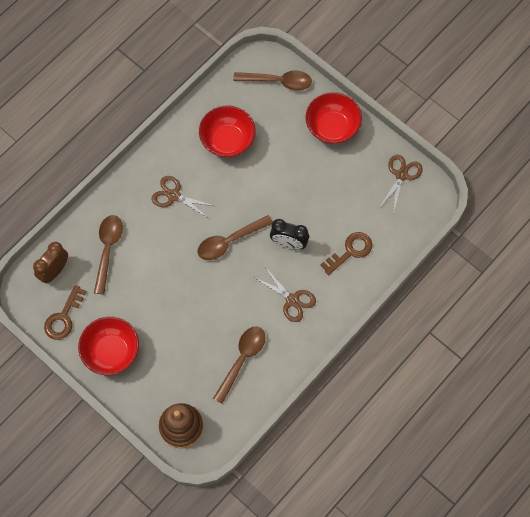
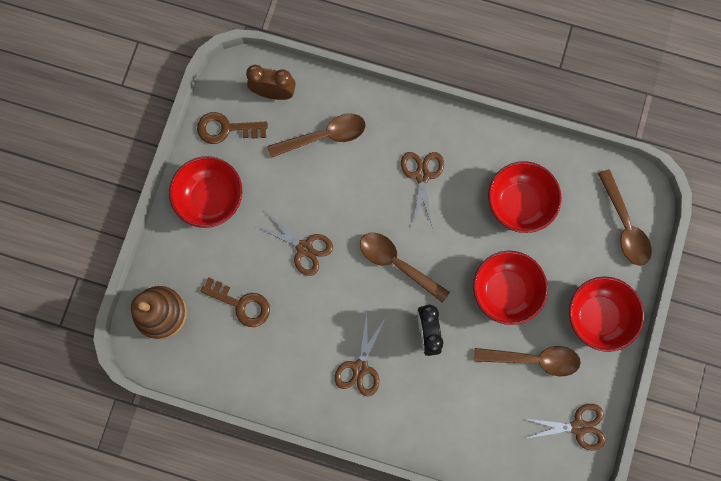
camera: 65 degrees right, 10 degrees up
(185, 301) = (304, 248): none -> brown scissors
(242, 359) = (265, 343): brown spoon -> brown spoon (533, 359)
(285, 178) = (505, 290): none -> red bowl
(350, 251) = (451, 408): brown key -> brown key (241, 304)

